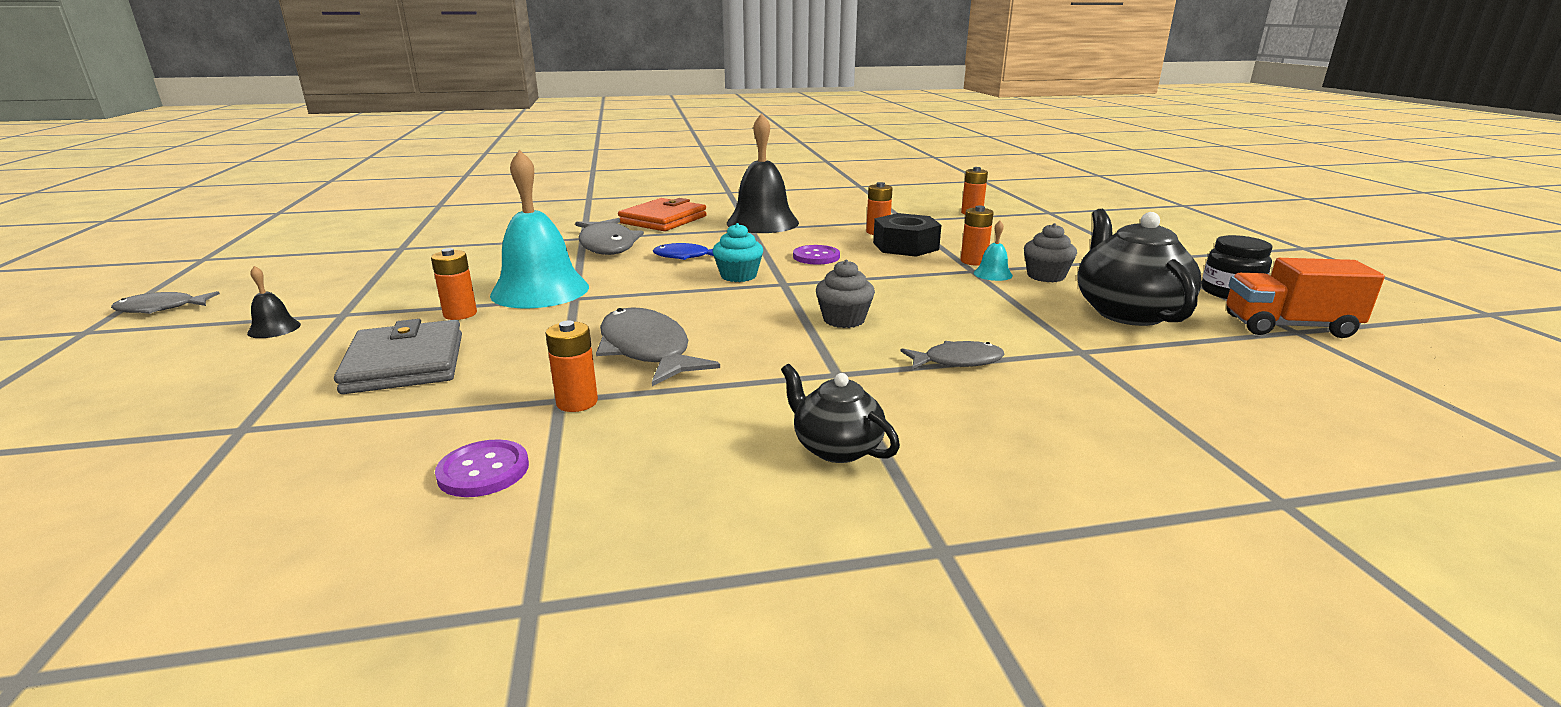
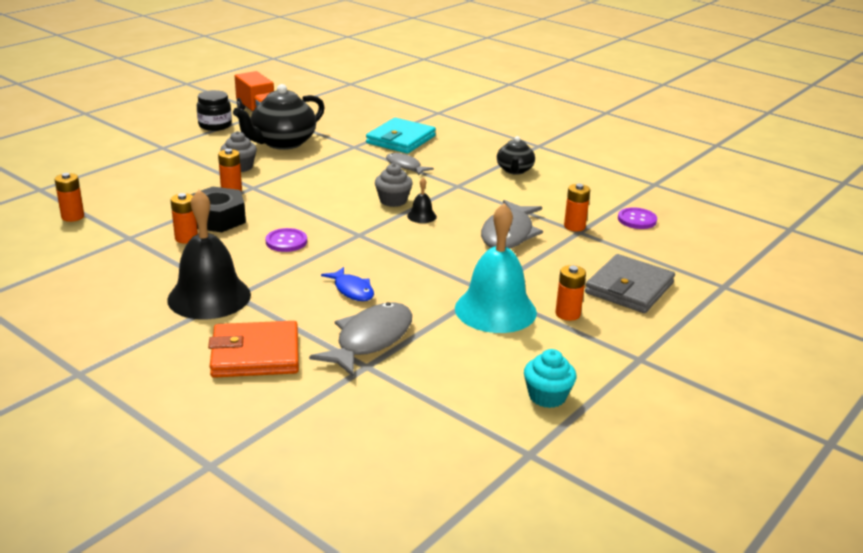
camera: 130 degrees left, 5 degrees up
(161, 308) = (774, 450): grey fish -> none
(274, 329) = (691, 365): black bell -> black bell (421, 216)
(738, 276) = (366, 253): turquoise cupcake -> turquoise cupcake (547, 396)
(993, 274) = (254, 181): turquoise bell -> none
(1092, 396) = (401, 140): none -> turquoise wallet

